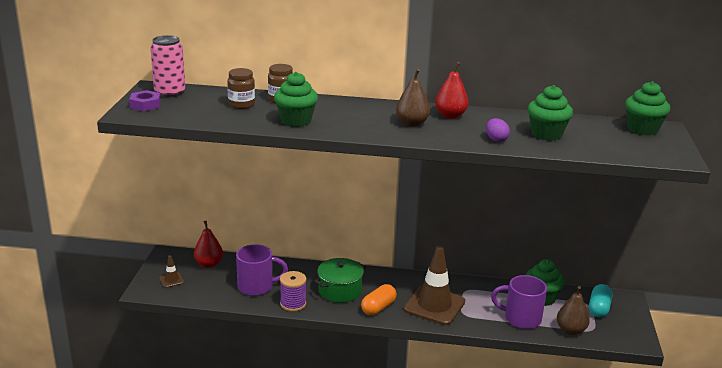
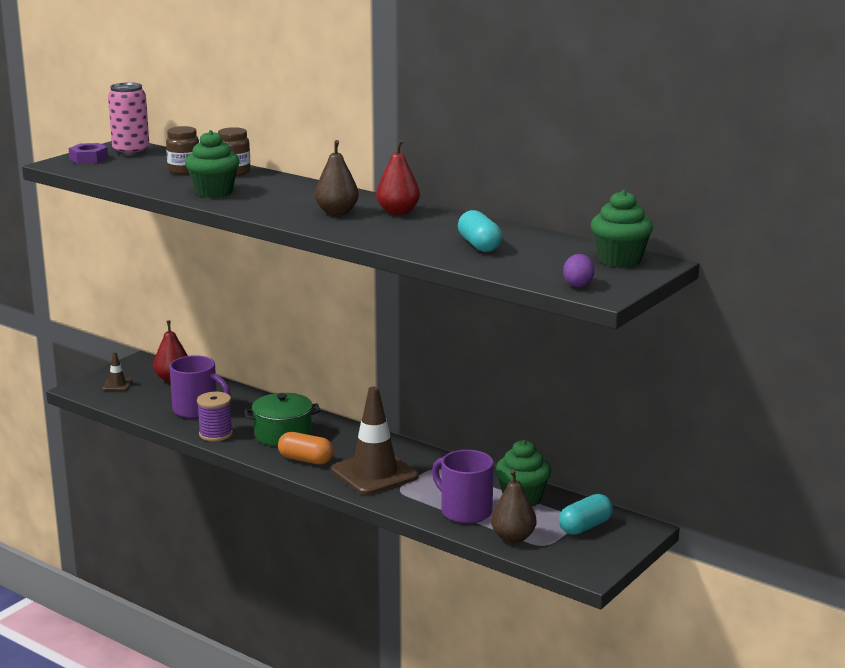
camera: 30 degrees right, 5 degrees down
(378, 308) = (305, 460): orange capsule -> orange capsule turned 45 degrees clockwise
(496, 139) = (405, 240): purple egg -> purple egg (578, 285)
(546, 134) = (479, 245): green cupcake -> turquoise capsule

